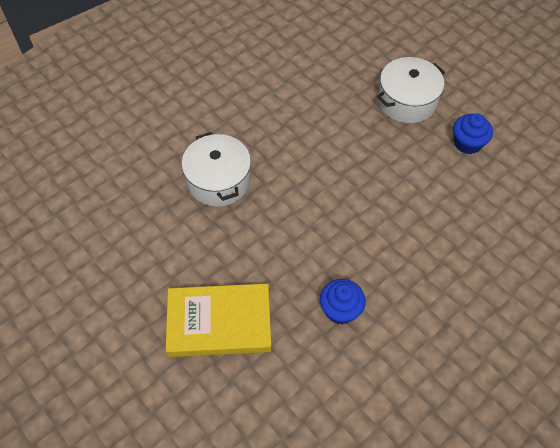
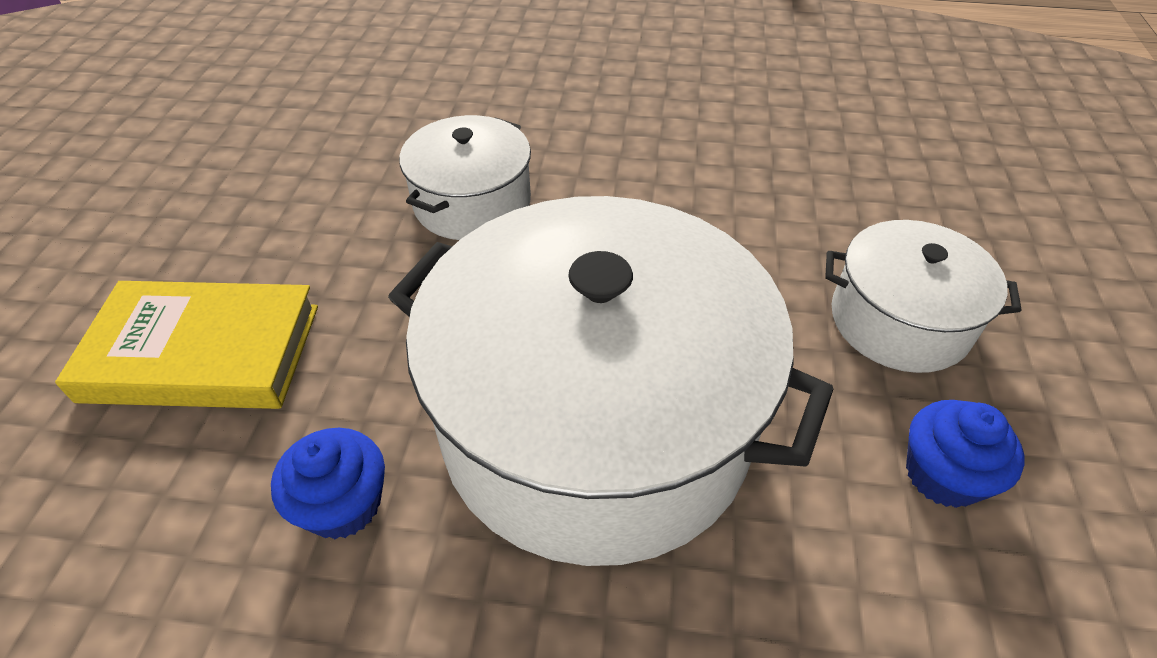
camera: 50 degrees right, 10 degrees down
(219, 323) = (202, 352): yellow book -> yellow book turned 45 degrees counterclockwise
(371, 216) = (595, 423): none -> white pot

